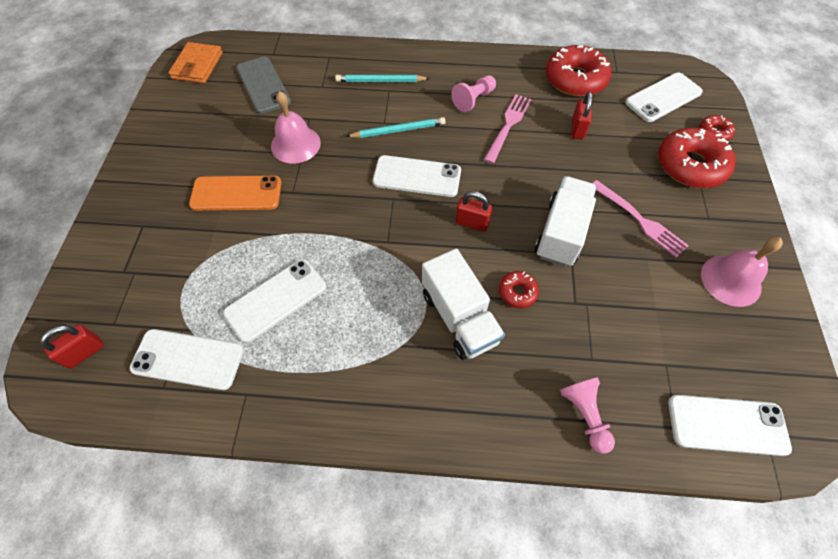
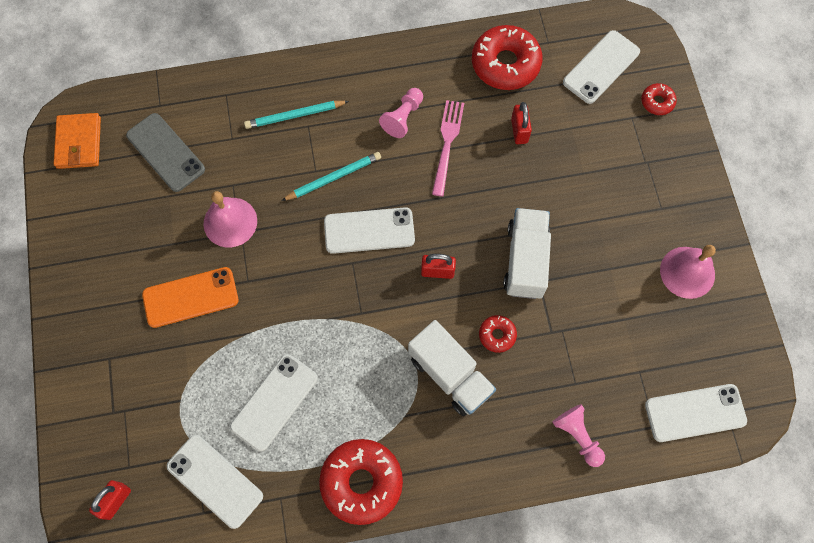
camera: 15 degrees left, 10 degrees up
(188, 359) = (215, 481): white phone -> white phone turned 45 degrees clockwise
(639, 220) = (597, 227): pink fork -> none
(690, 166) = (637, 150): red donut -> red donut (361, 482)

